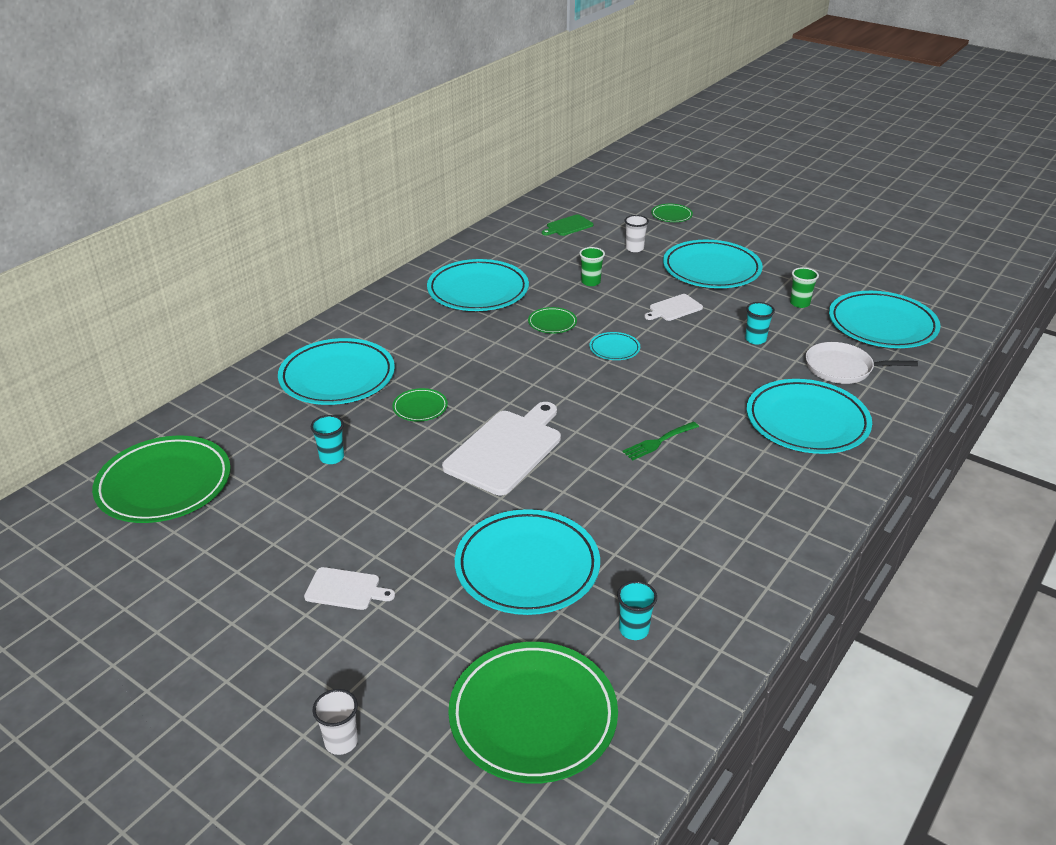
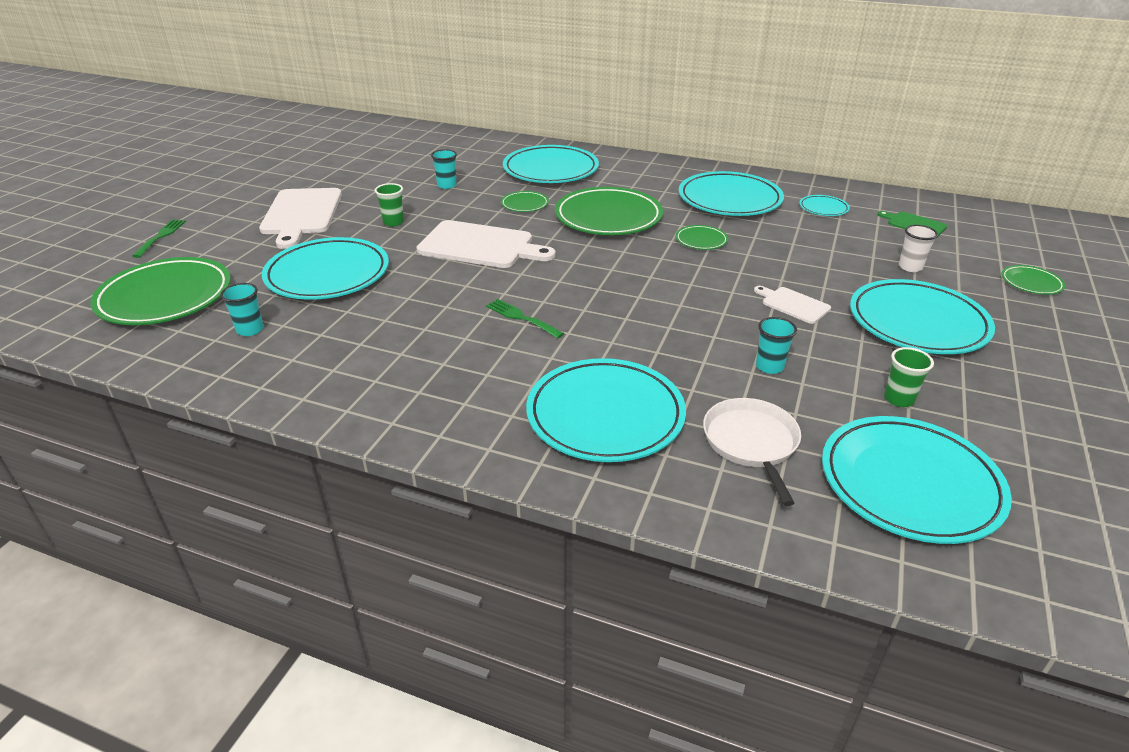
camera: 75 degrees right, 0 degrees up
(164, 484) = (402, 145): green plate -> green plate (608, 217)
(341, 742) = (161, 236): white cup -> green fork
(345, 589) = (301, 214): white cutting board -> white cutting board, size x1.98
(590, 282) = (803, 250): green cup -> green cup (393, 222)
(614, 349) = (677, 277): turquoise plate -> turquoise plate (823, 208)

